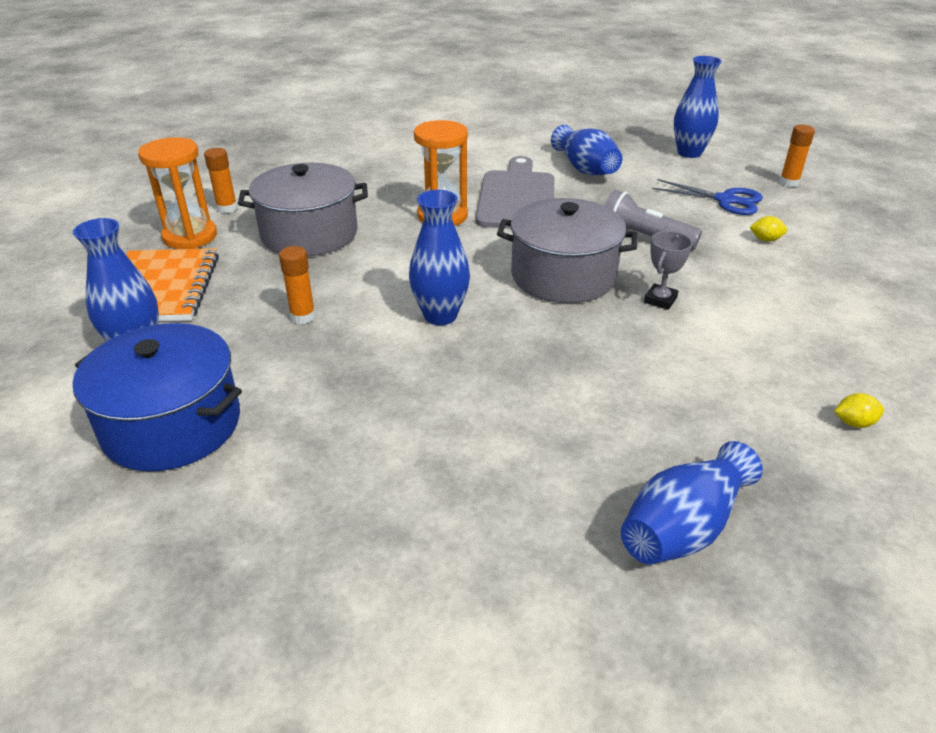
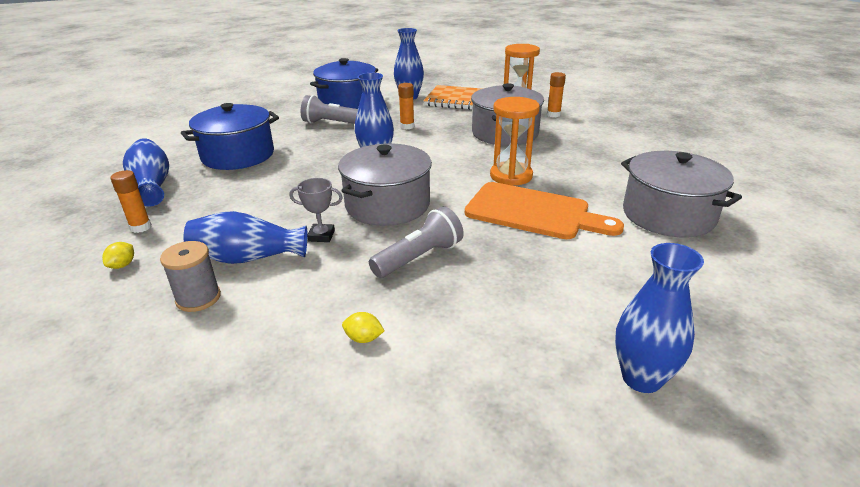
camera: 110 degrees right, 5 degrees down
(307, 406) = (332, 123): none -> grey flashlight
(479, 146) = (668, 215): none -> grey pot
(505, 472) = (238, 155): none -> blue pot
(517, 197) = (533, 212): grey cutting board -> orange cutting board
(585, 169) = (594, 267): blue vase -> blue vase (248, 258)
(660, 300) = (321, 236): grey trophy -> grey trophy turned 45 degrees counterclockwise
(725, 200) = (473, 348): blue scissors -> none
(765, 239) = (363, 338): yellow lemon -> yellow lemon turned 75 degrees clockwise
(789, 183) = (502, 451): orange glue stick -> orange glue stick (141, 227)
(826, 337) = (198, 298): none -> grey spool

